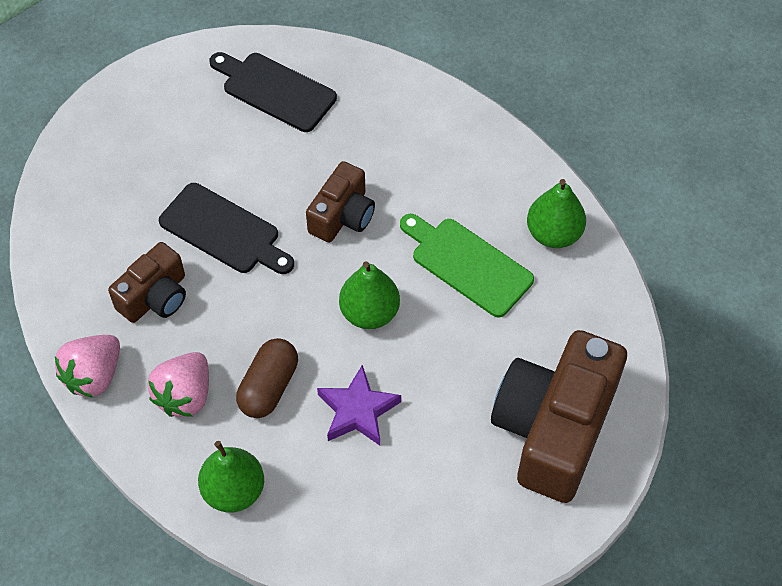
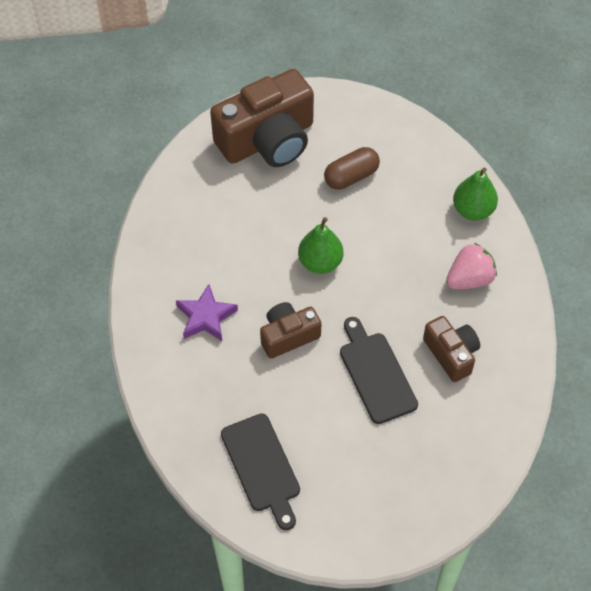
camera: 145 degrees left, 0 degrees up
(94, 376) = (521, 324): pink strawberry -> none
(155, 297) = (451, 354): brown camera -> brown camera turned 75 degrees clockwise
(269, 387) = (414, 254): brown capsule -> brown capsule (351, 176)
(357, 411) = (371, 211): purple star -> purple star (206, 317)
(467, 264) = (235, 256): green cutting board -> none
(553, 234) = (165, 242): green pear -> none

